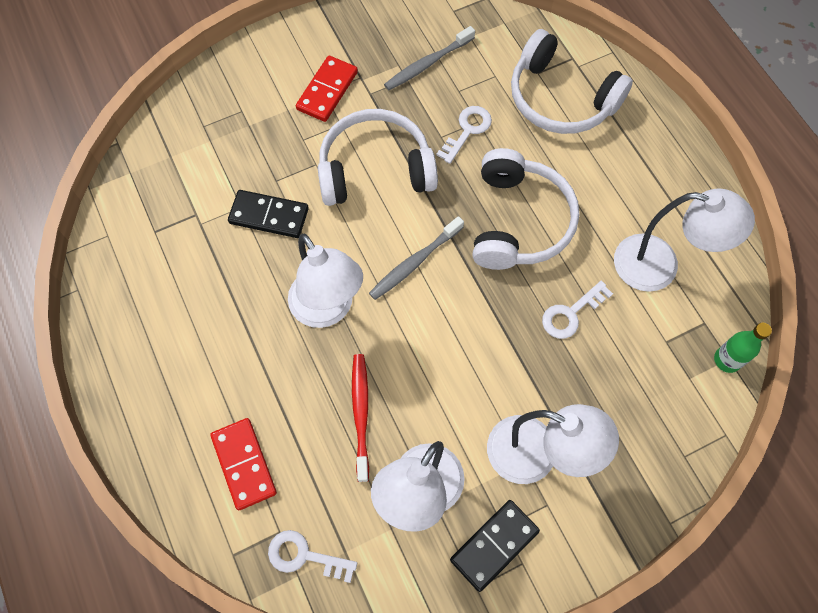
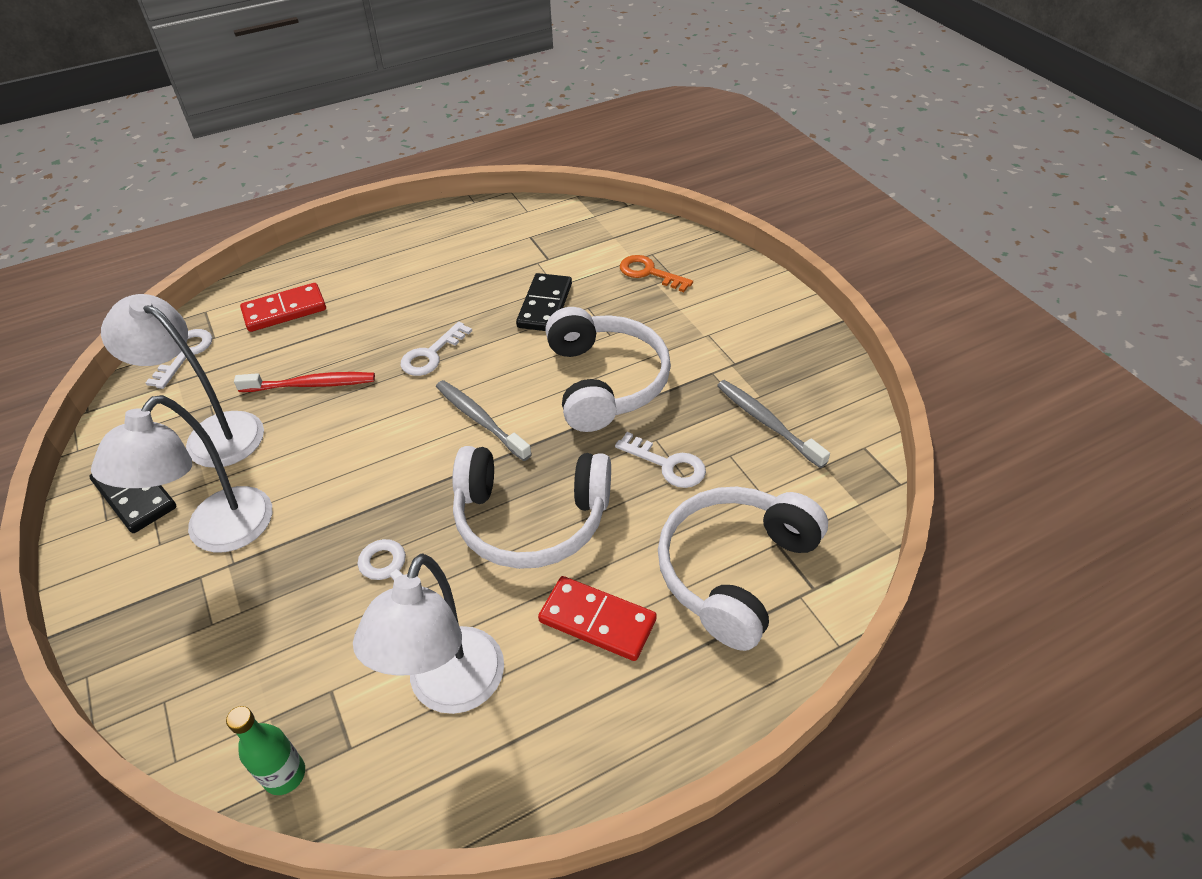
camera: 90 degrees right, 20 degrees down
(233, 129) = (649, 273): none -> orange key
(327, 91) = (710, 337): red domino -> red domino (597, 620)
(328, 309) = (431, 354): white lamp -> white key

